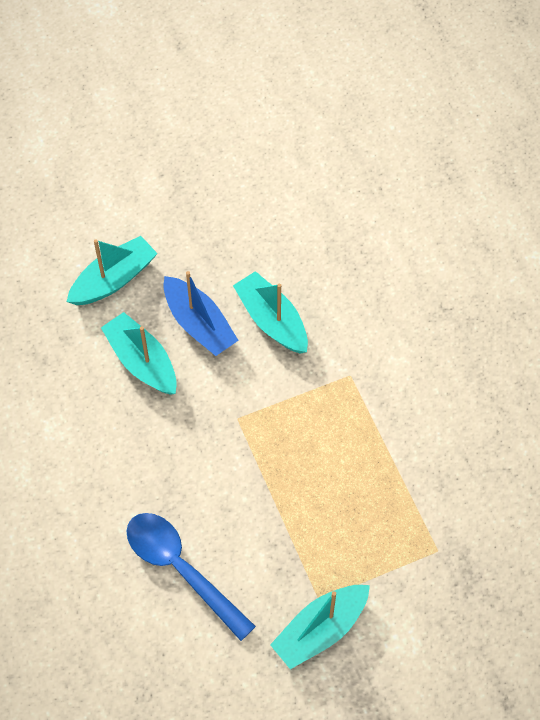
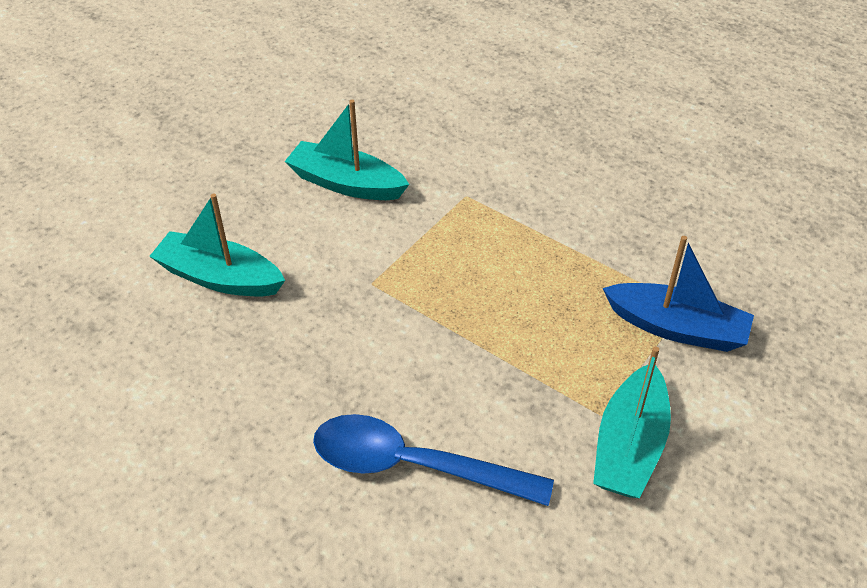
camera: 30 degrees left, 15 degrees down
(114, 279) = (136, 218): turquoise boat -> none
(199, 324) = (266, 218): blue boat -> blue boat (677, 328)

